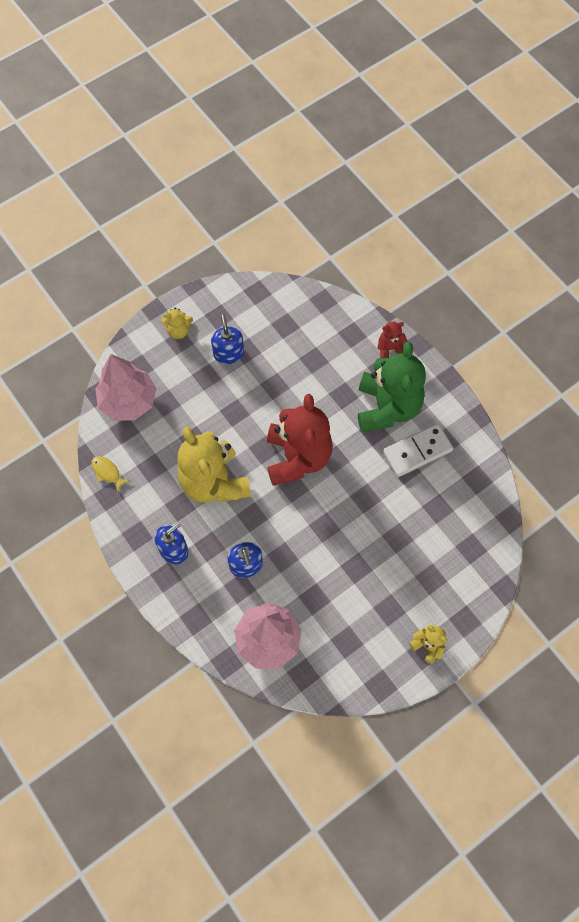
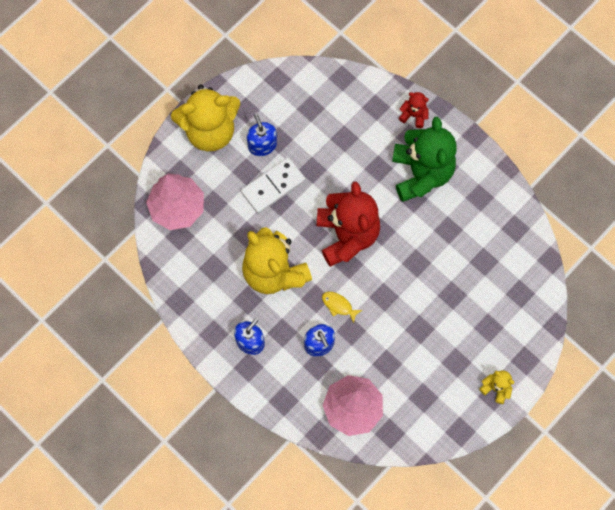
camera: 10 degrees left, 5 degrees up
(107, 472) = (173, 279): yellow fish -> yellow fish (338, 305)
(178, 331) = (210, 130): yellow teddy bear -> yellow teddy bear, size x2.28
(390, 348) = (414, 115): red teddy bear -> red teddy bear turned 45 degrees clockwise
(417, 451) = (456, 211): white domino -> white domino (273, 186)

